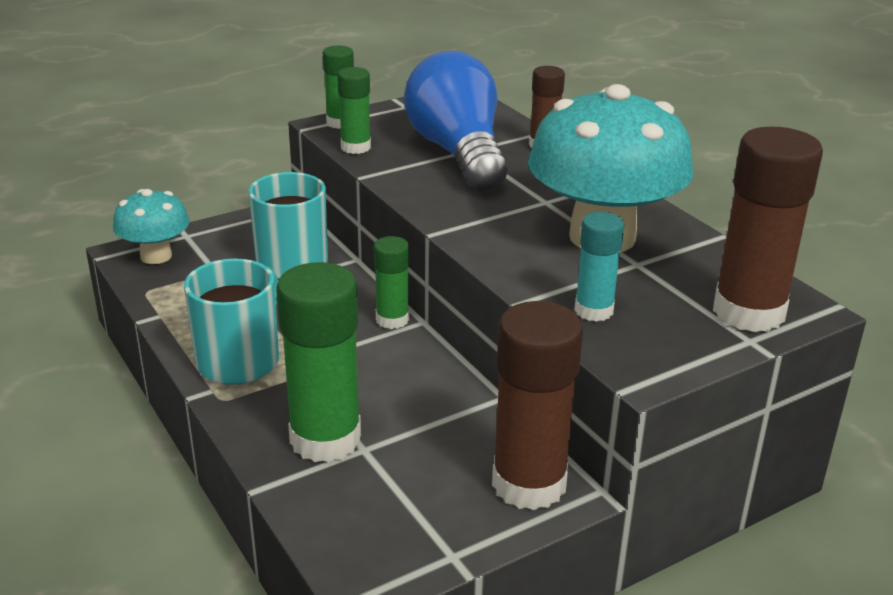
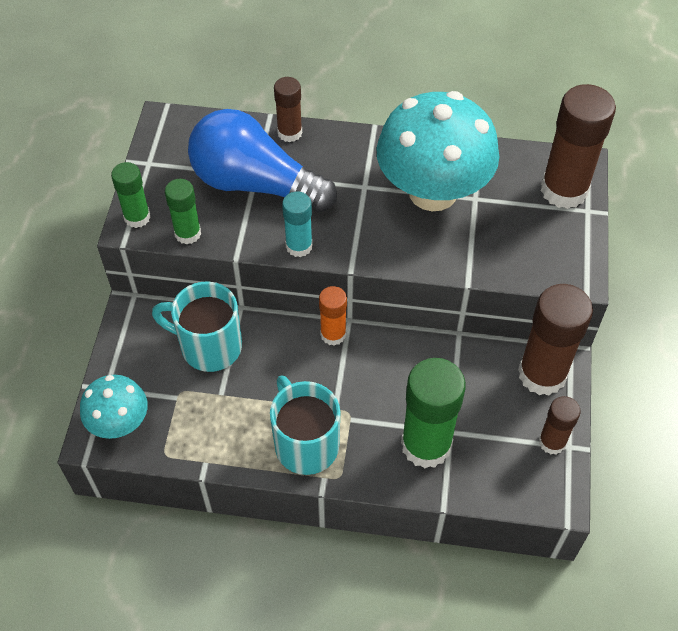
camera: 50 degrees left, 25 degrees up
(392, 319) = (333, 334): green glue stick -> orange glue stick
(441, 537) = (552, 442): none -> brown glue stick
(593, 310) = (505, 254): turquoise glue stick -> turquoise glue stick (299, 246)

